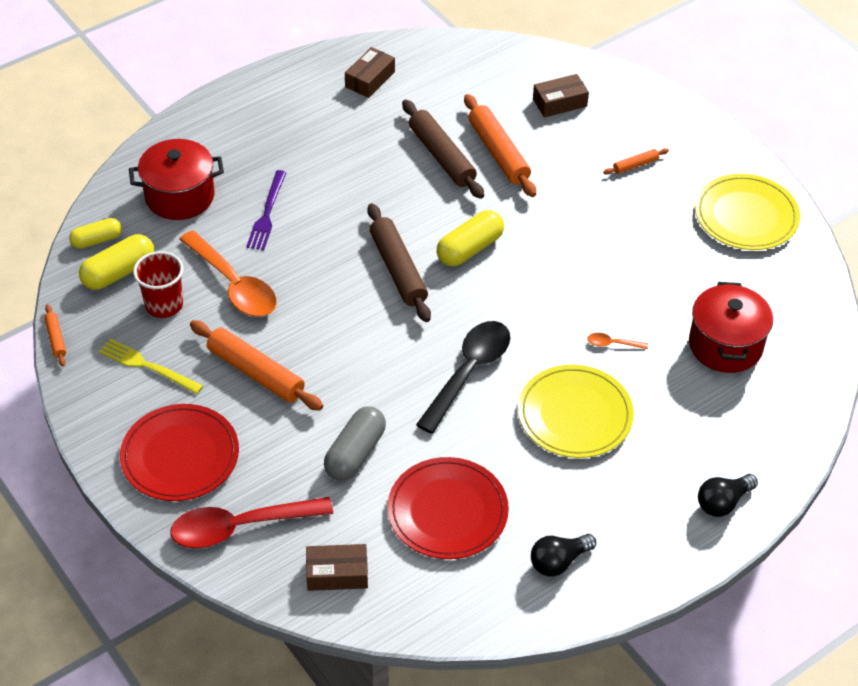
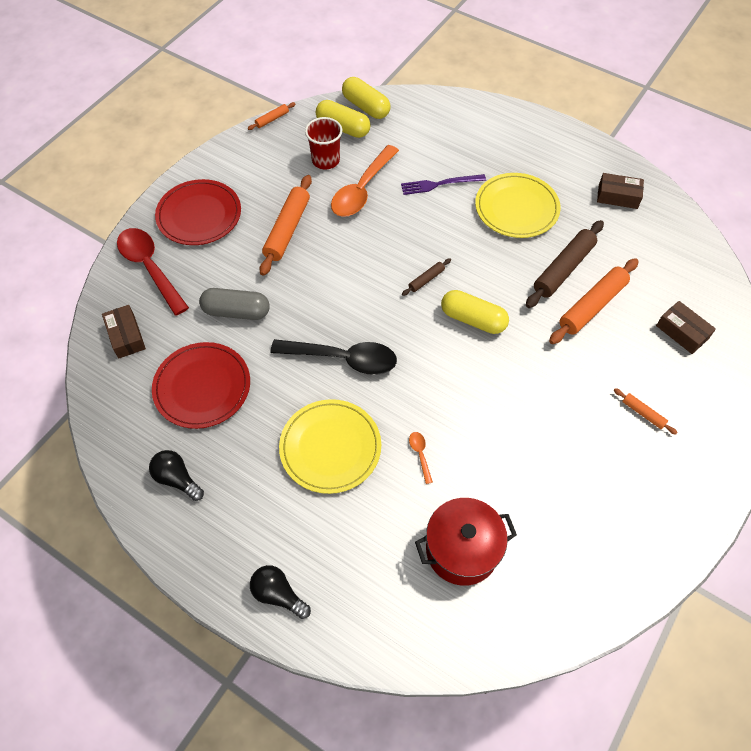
camera: 70 degrees right, 10 degrees up
(97, 240) = (366, 107): yellow capsule -> yellow capsule, size x1.52
(147, 366) = (268, 171): yellow fork -> none
(180, 196) = (429, 132): red pot -> none
(398, 269) = (426, 279): brown rolling pin -> brown rolling pin, size x0.48
(746, 216) = (636, 527): yellow plate -> yellow plate (516, 208)

